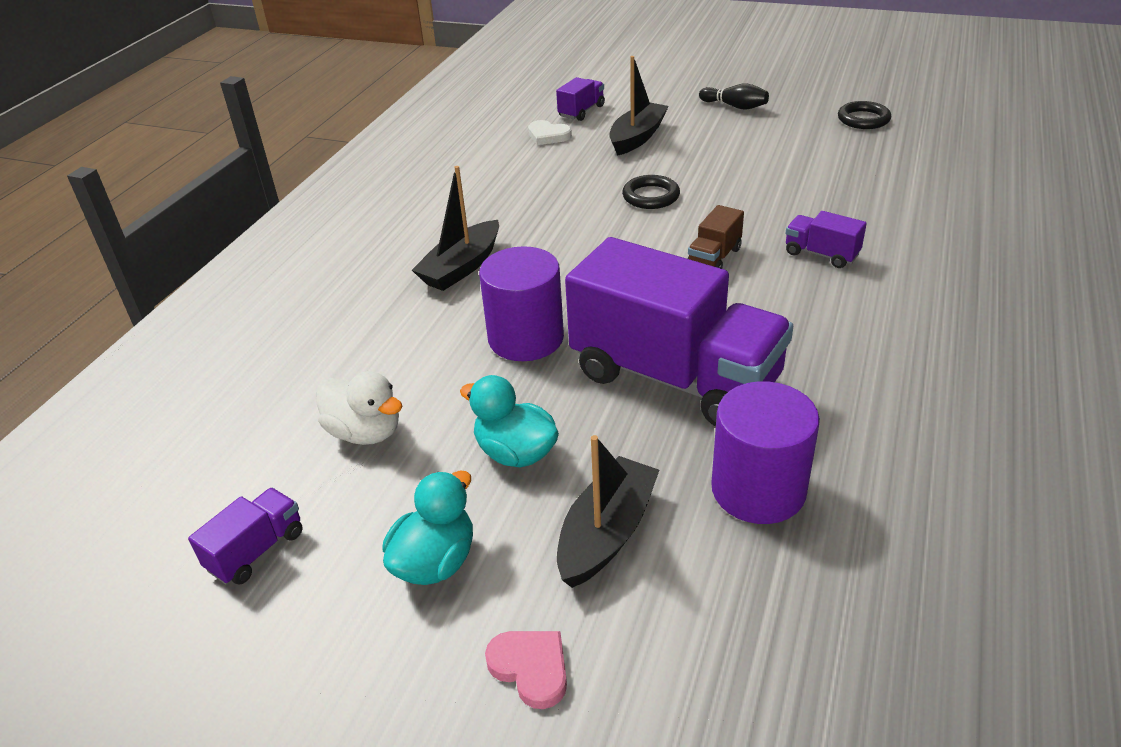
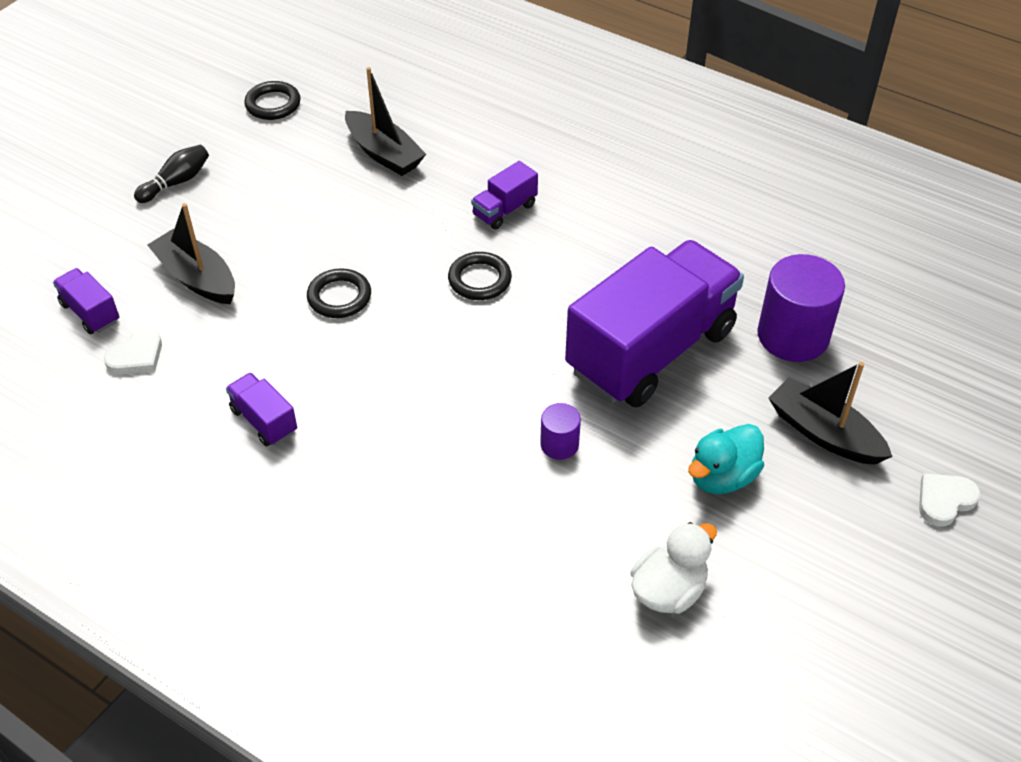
camera: 80 degrees left, 10 degrees up
(256, 550) = (810, 684): purple truck -> purple truck (264, 421)
(435, 562) = (839, 548): turquoise duck -> none
(462, 267) = (407, 481): black boat -> black boat (384, 153)
(526, 338) = (559, 444): purple cylinder -> purple cylinder, size x0.50
(531, 668) = (944, 500): pink heart -> white heart
(714, 258) = (479, 280): brown truck -> black ring

